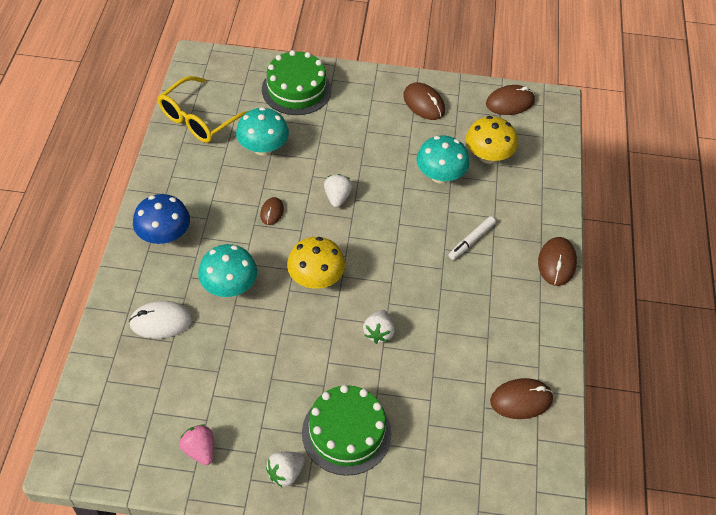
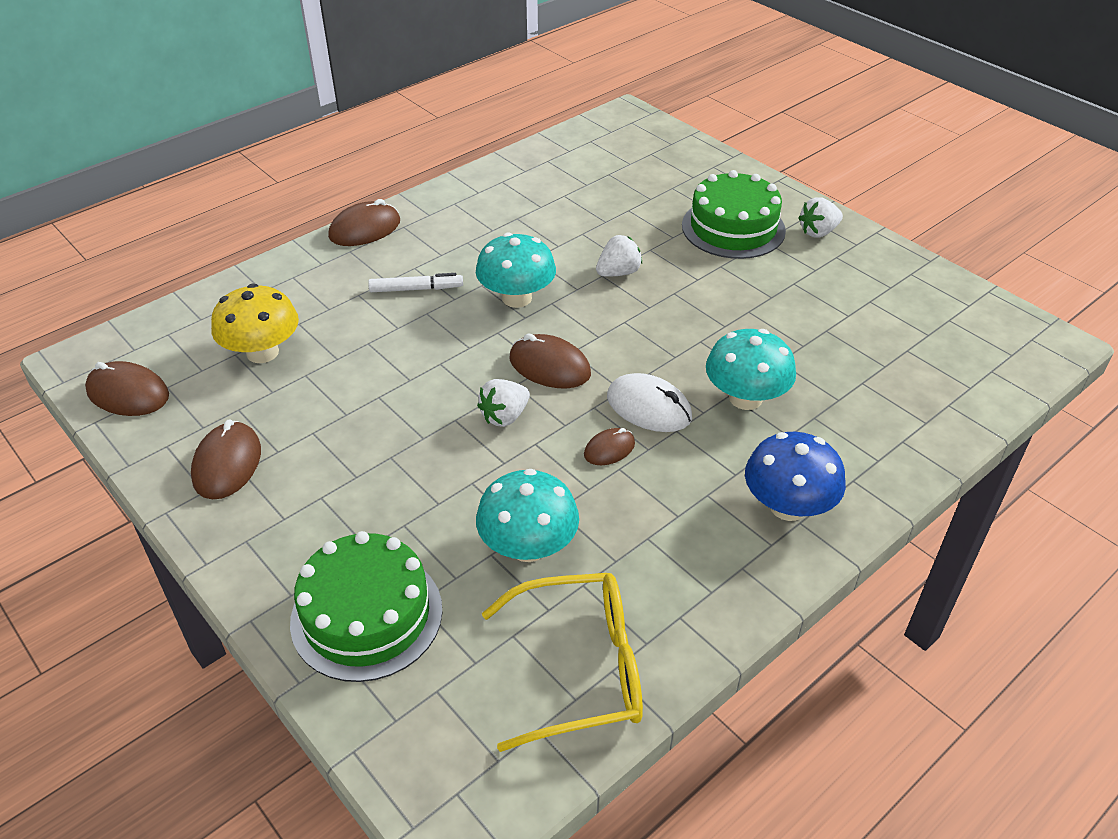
camera: 135 degrees left, 10 degrees down
(161, 321) = (863, 408): white mouse -> white mouse (649, 407)
(200, 450) = (894, 284): pink strawberry -> none
(285, 473) = (818, 232): white strawberry -> white strawberry turned 150 degrees clockwise
(316, 278) = (631, 350): yellow mushroom -> none
(440, 175) = (349, 366): turquoise mushroom -> turquoise mushroom (516, 298)
(521, 400) = (549, 173): brown mouse -> brown mouse (549, 366)

